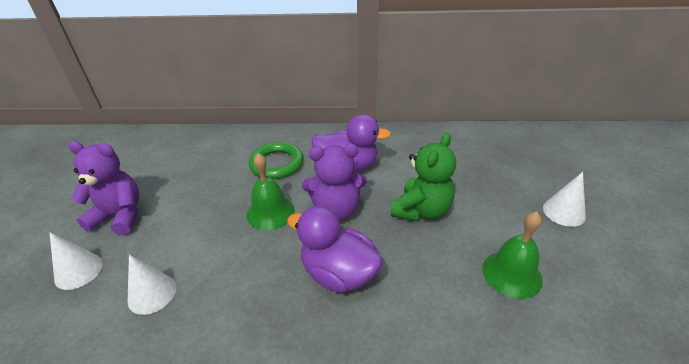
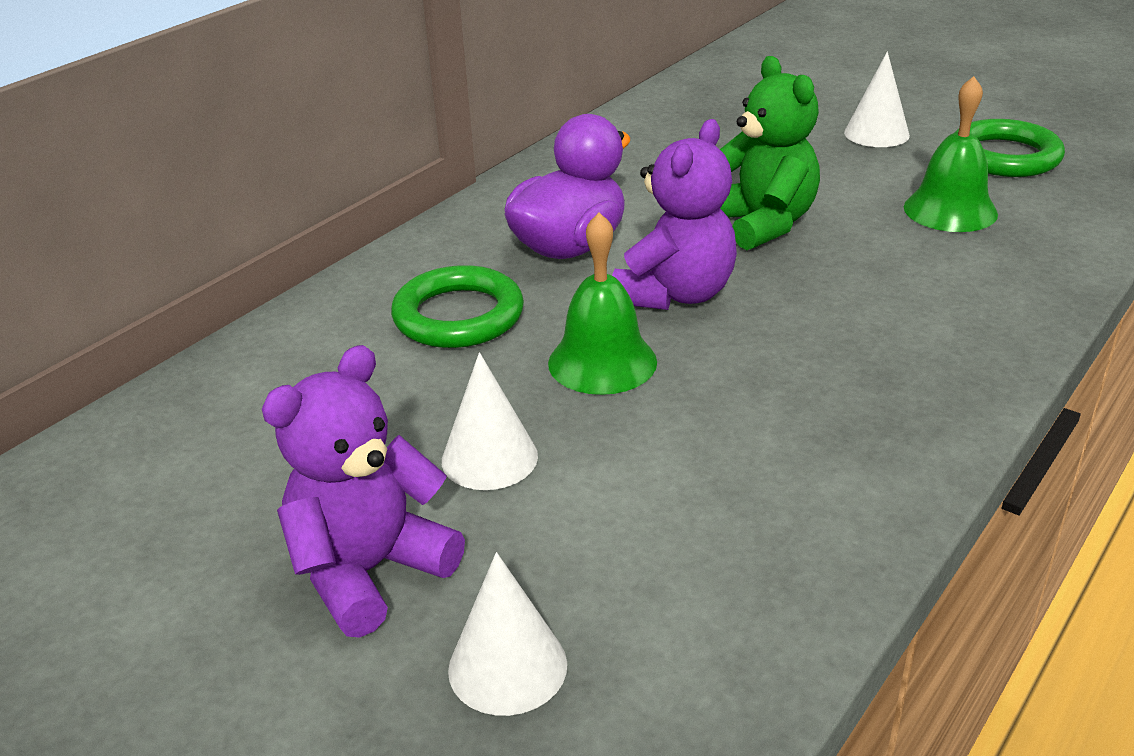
camera: 55 degrees left, 5 degrees down
(152, 293) = (689, 558): white cone -> white cone (489, 458)
(338, 273) = (828, 338): purple duck -> none
(609, 275) = (1004, 156): none -> green ring

